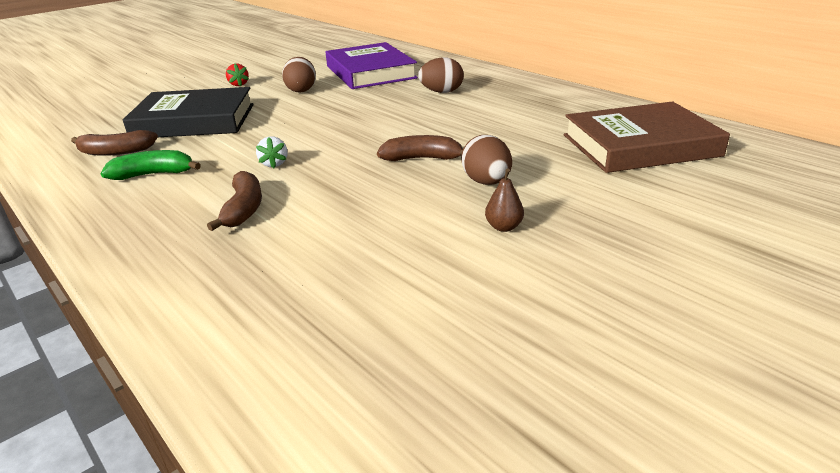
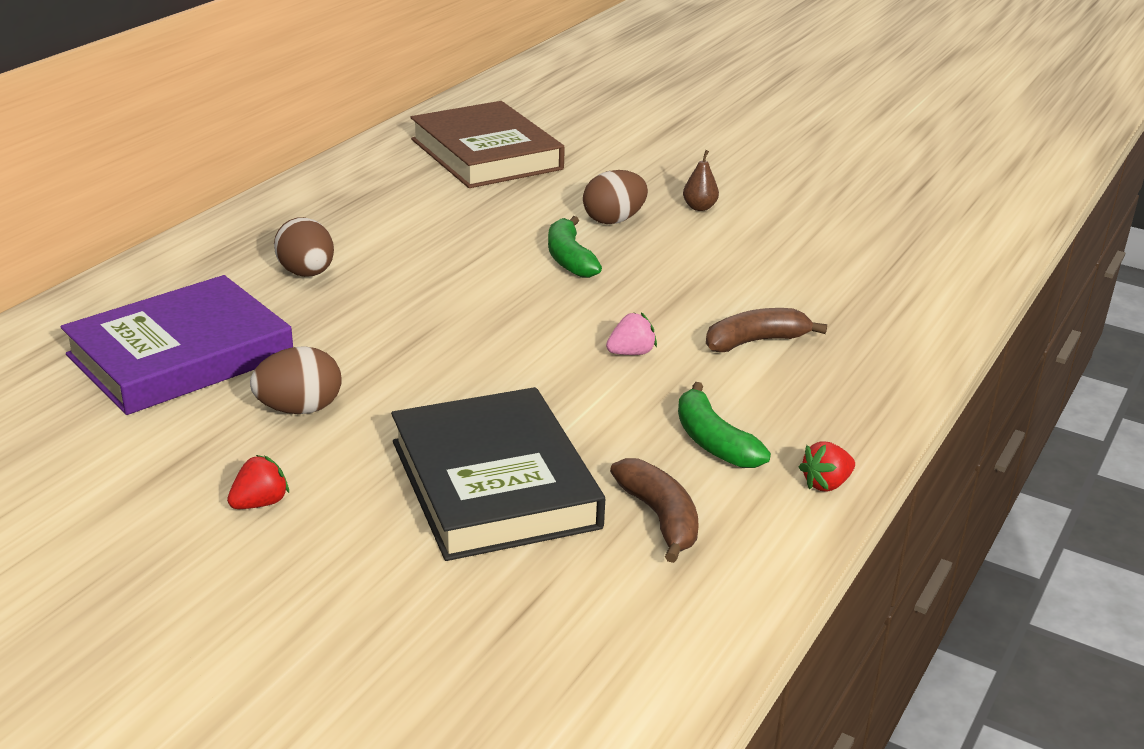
camera: 110 degrees left, 0 degrees up
(68, 200) = (826, 484): none -> red strawberry
(274, 164) = (631, 353): white strawberry -> pink strawberry
(422, 158) = (569, 259): brown banana -> green banana

